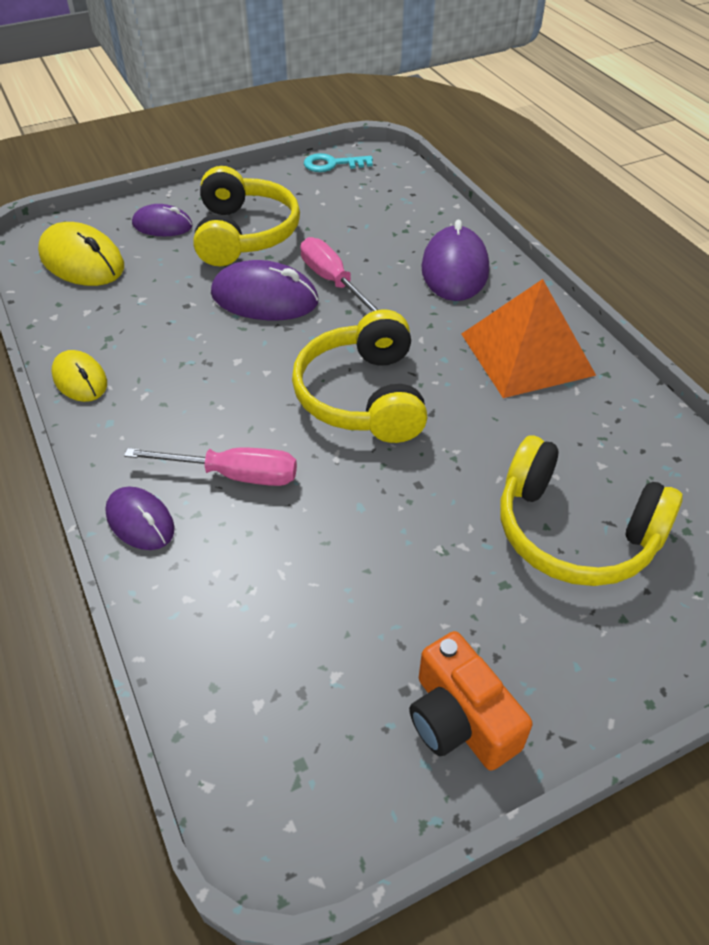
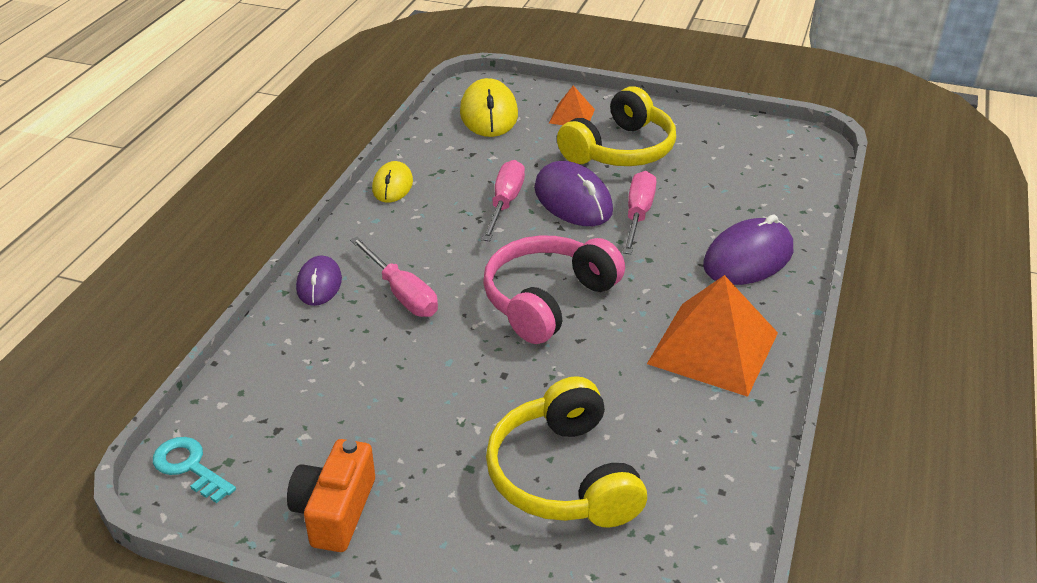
camera: 45 degrees right, 10 degrees down
(162, 225) = (572, 116): purple mouse -> orange pyramid
(211, 334) = (505, 203): none -> pink screwdriver
(332, 164) = (763, 132): turquoise key -> turquoise key (189, 467)
(363, 396) = (547, 300): yellow headphones -> pink headphones

